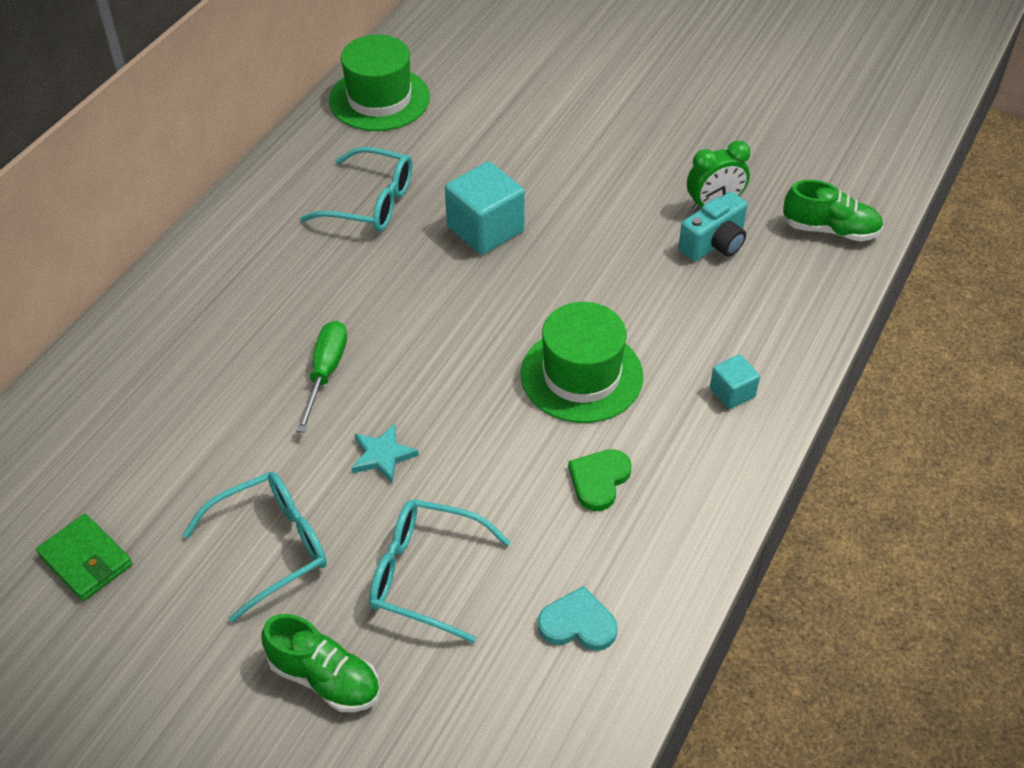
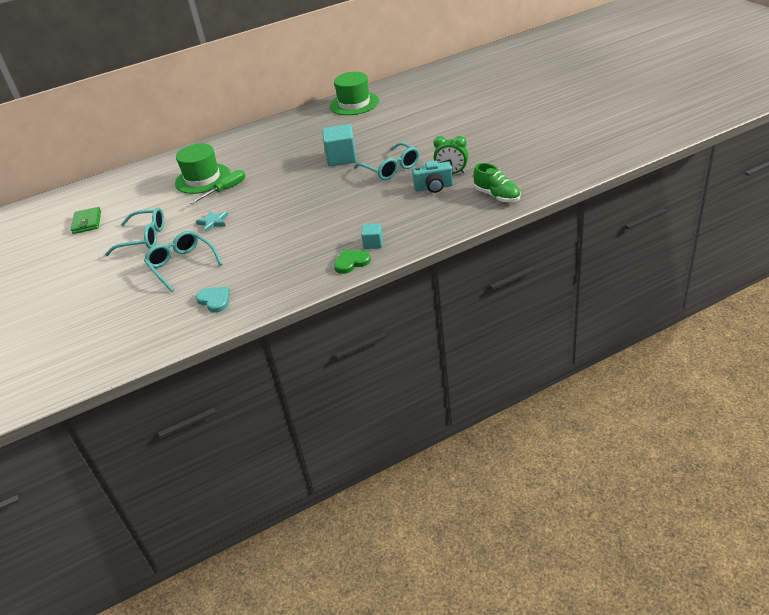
camera: 40 degrees right, 10 degrees down
(325, 678) = (113, 283): green shoe -> none
(370, 202) = (308, 138): turquoise glasses -> turquoise glasses (391, 168)
(581, 375) = (318, 218): green hat -> green hat (202, 178)
(599, 480) = (281, 256): green heart -> green heart (351, 262)

